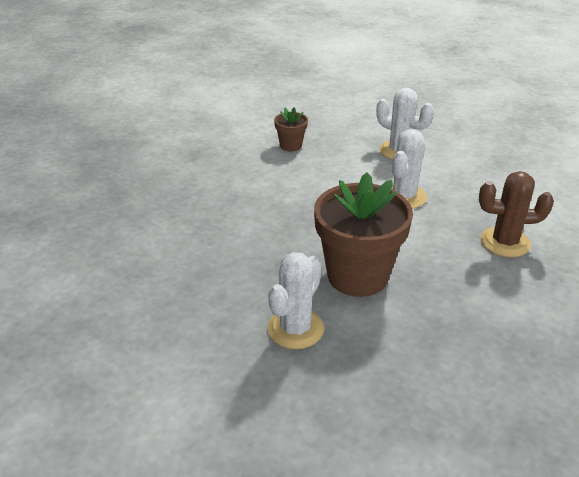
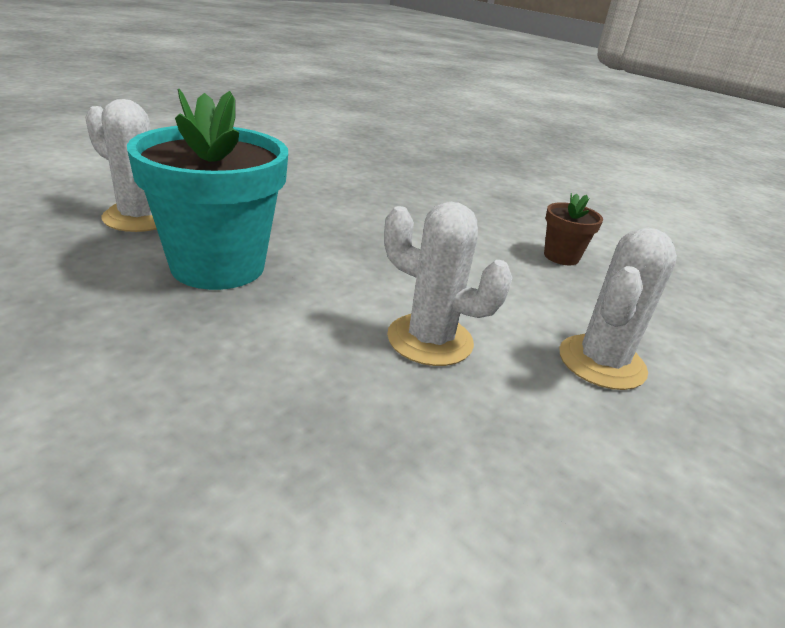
camera: 85 degrees right, 5 degrees down
(357, 276) = (218, 266): brown flower pot -> turquoise flower pot
(505, 242) = (252, 451): brown cactus -> none

